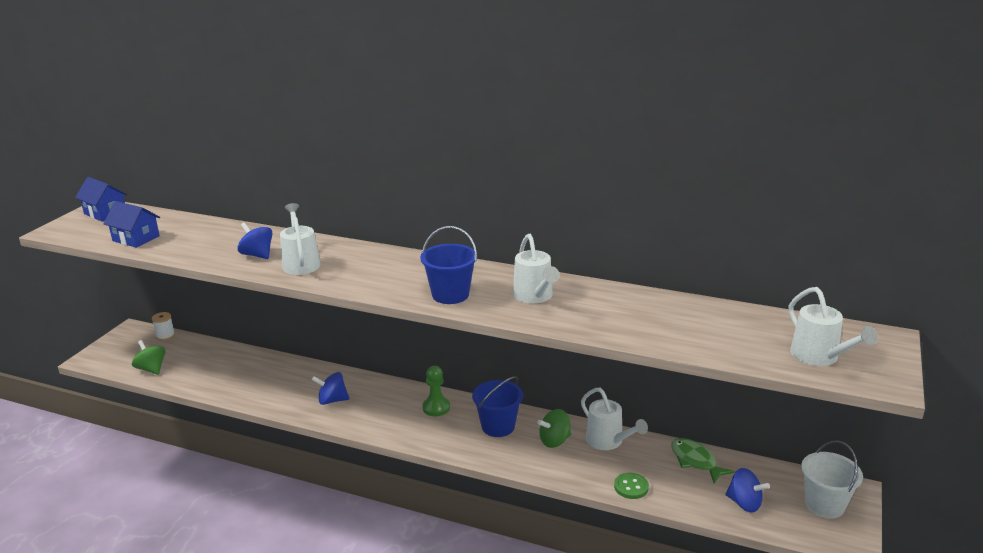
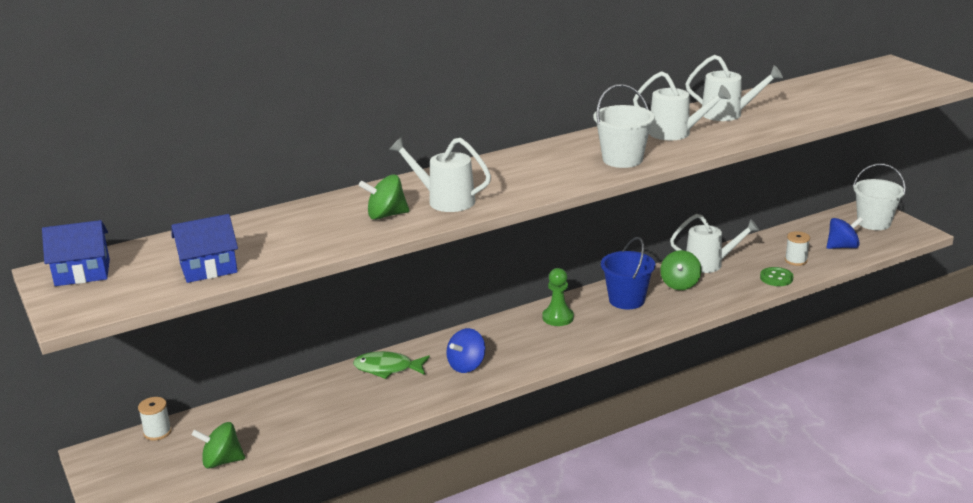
camera: 50 degrees left, 0 degrees up
(257, 255) = (386, 215): blue spinning top -> green spinning top
(450, 295) = (622, 159): blue bucket -> white bucket
(678, 485) = (796, 260): none -> white spool
(695, 461) = (775, 243): green fish -> green fish (387, 368)
(820, 357) = (891, 86): white watering can -> white watering can (728, 114)

